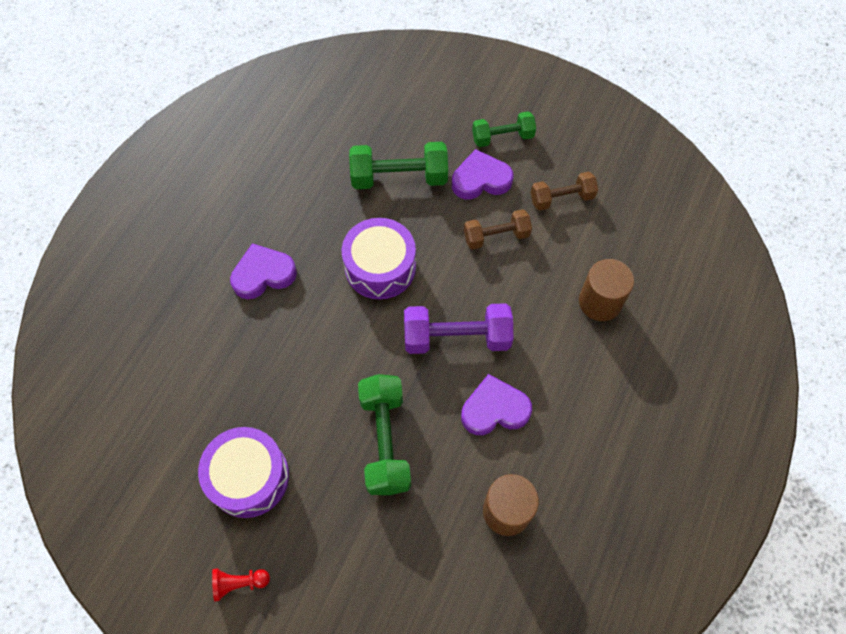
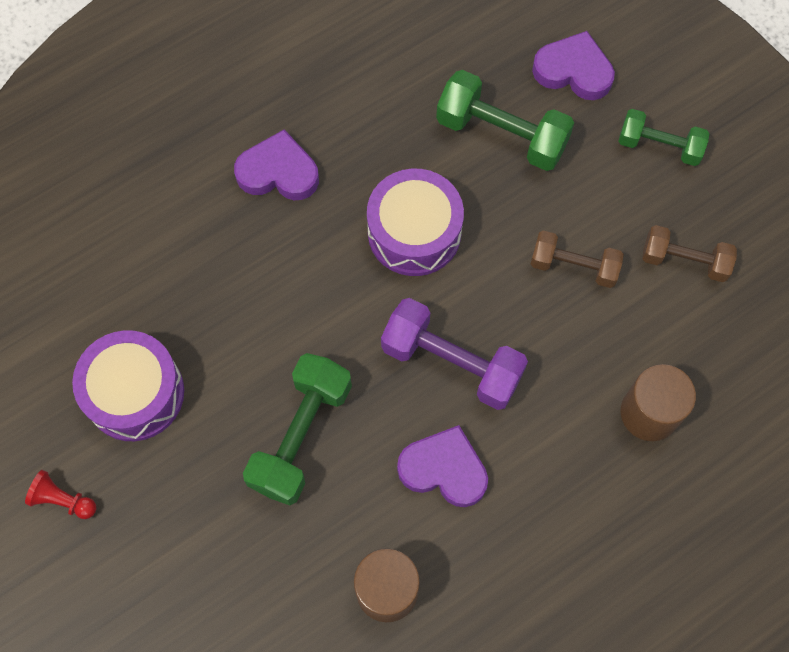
camera: 30 degrees right, 5 degrees up
(481, 179) = (599, 186): purple heart -> purple heart (573, 71)

